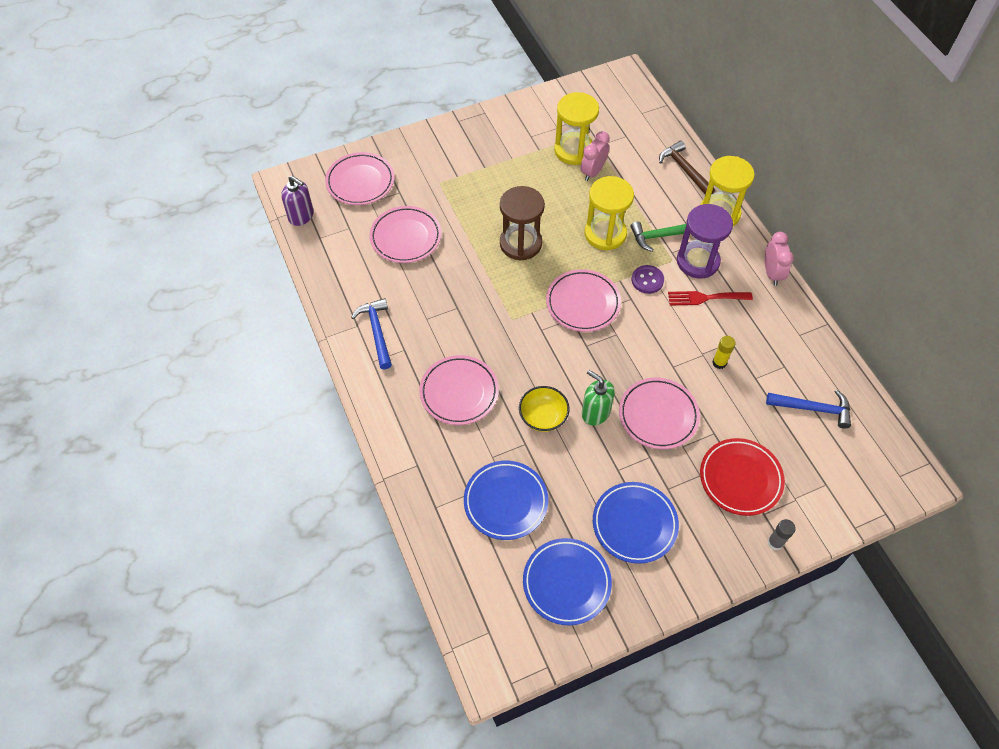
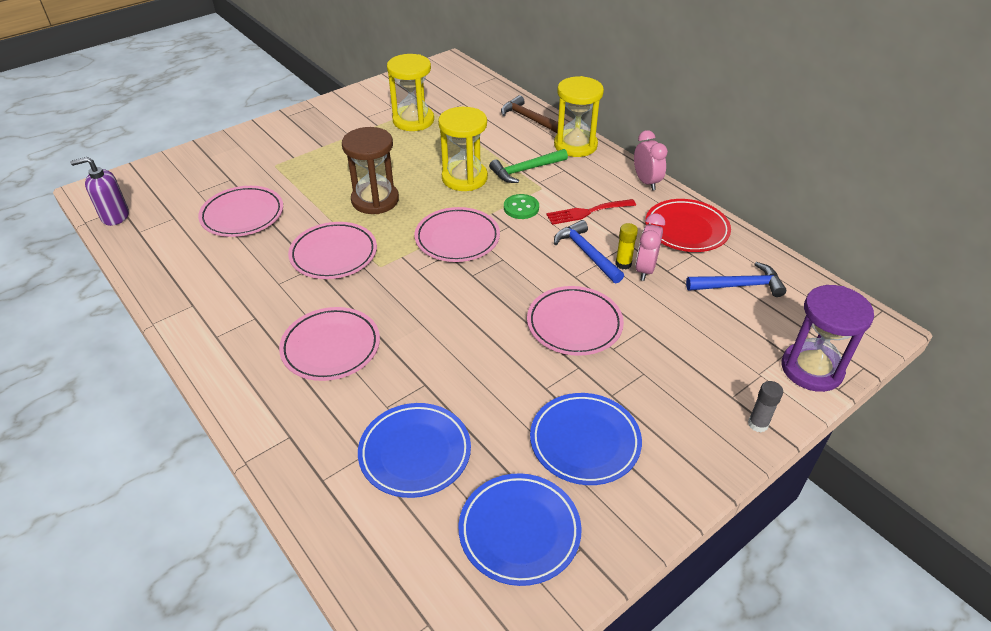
camera: 15 degrees left, 15 degrees down
(301, 216) = (115, 216): purple soap dispenser -> purple soap dispenser turned 150 degrees clockwise
(360, 182) = (184, 177): pink plate -> pink plate (334, 254)
(377, 332) = (218, 306): blue hammer -> blue hammer (586, 253)
(543, 417) = (440, 352): yellow bowl -> none
(593, 172) = (437, 133): pink clock -> pink clock (645, 269)
(595, 412) = (501, 336): green soap dispenser -> none
(647, 280) = (521, 208): purple button -> green button
(697, 261) = (568, 184): purple hourglass -> purple hourglass (811, 369)
(740, 478) = (690, 367): red plate -> red plate (686, 229)

